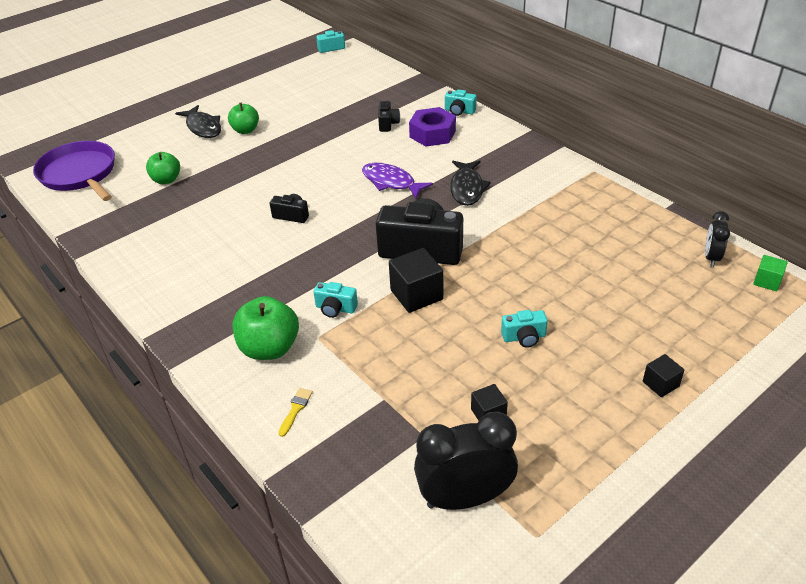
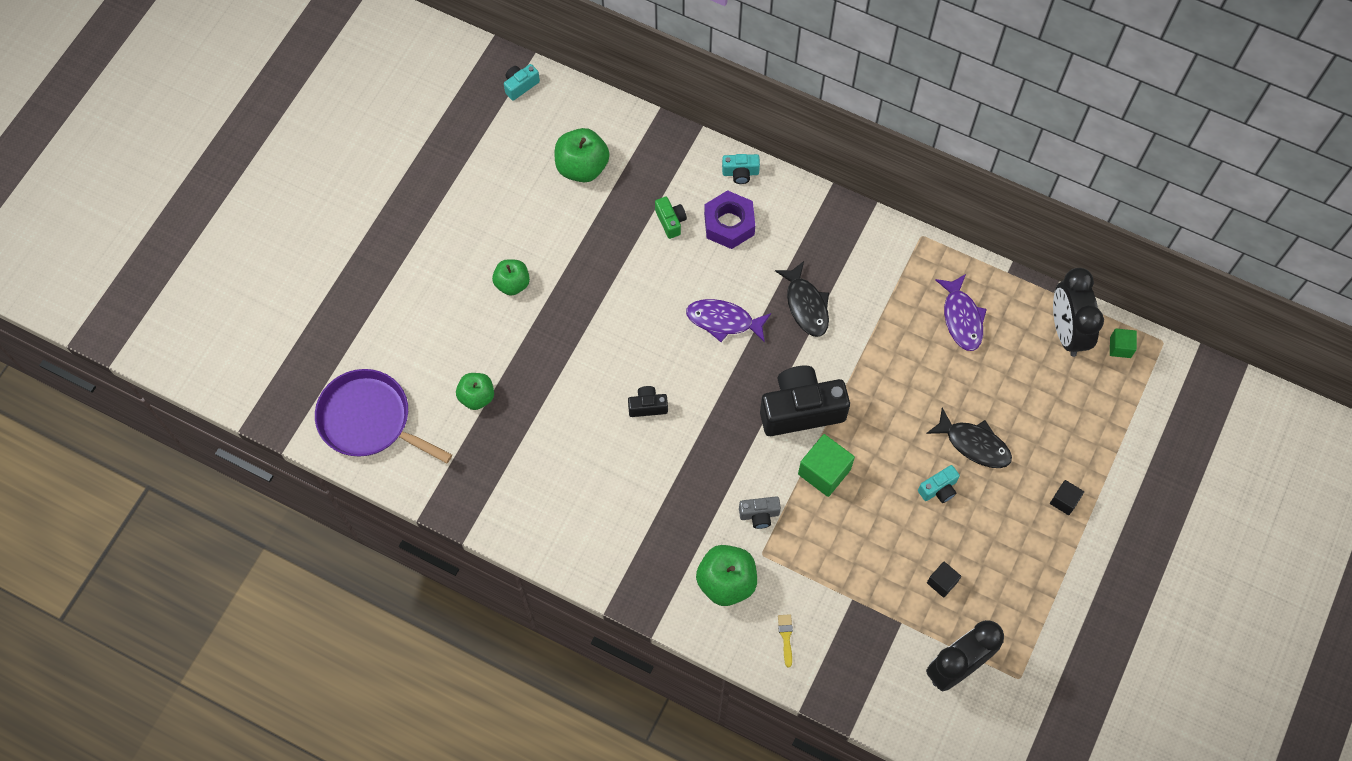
camera: 25 degrees left, 25 degrees up
(203, 127) = (458, 294): black fish -> black fish (974, 444)
(335, 308) = (759, 515): turquoise camera -> grey camera
(343, 88) = (582, 167): none -> green apple
(388, 124) = (670, 221): black camera -> green camera
(416, 295) = (824, 472): black cube -> green cube
(607, 226) = (961, 318): none -> purple fish
(711, 257) = (1066, 331): black clock -> black clock, size x1.86

